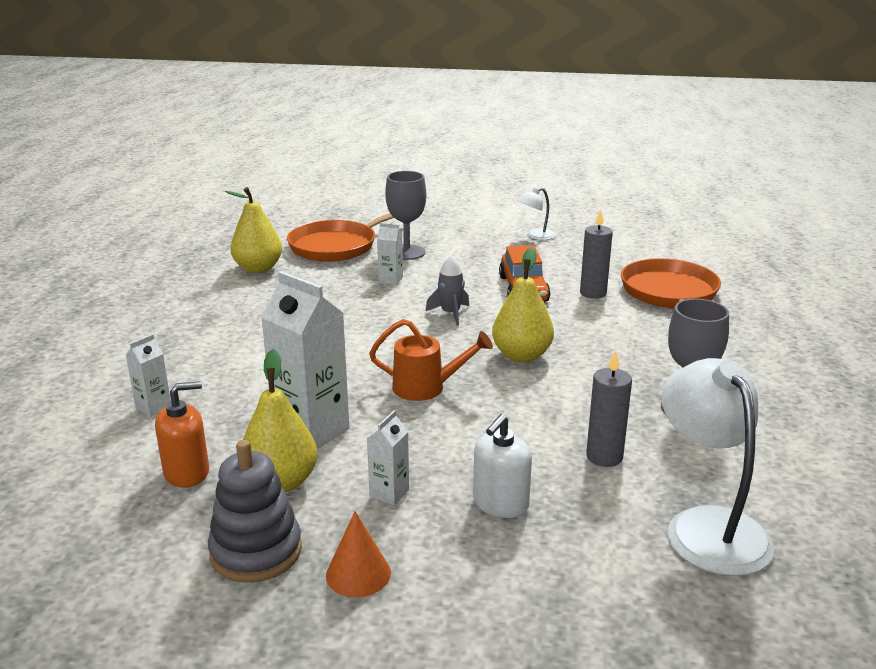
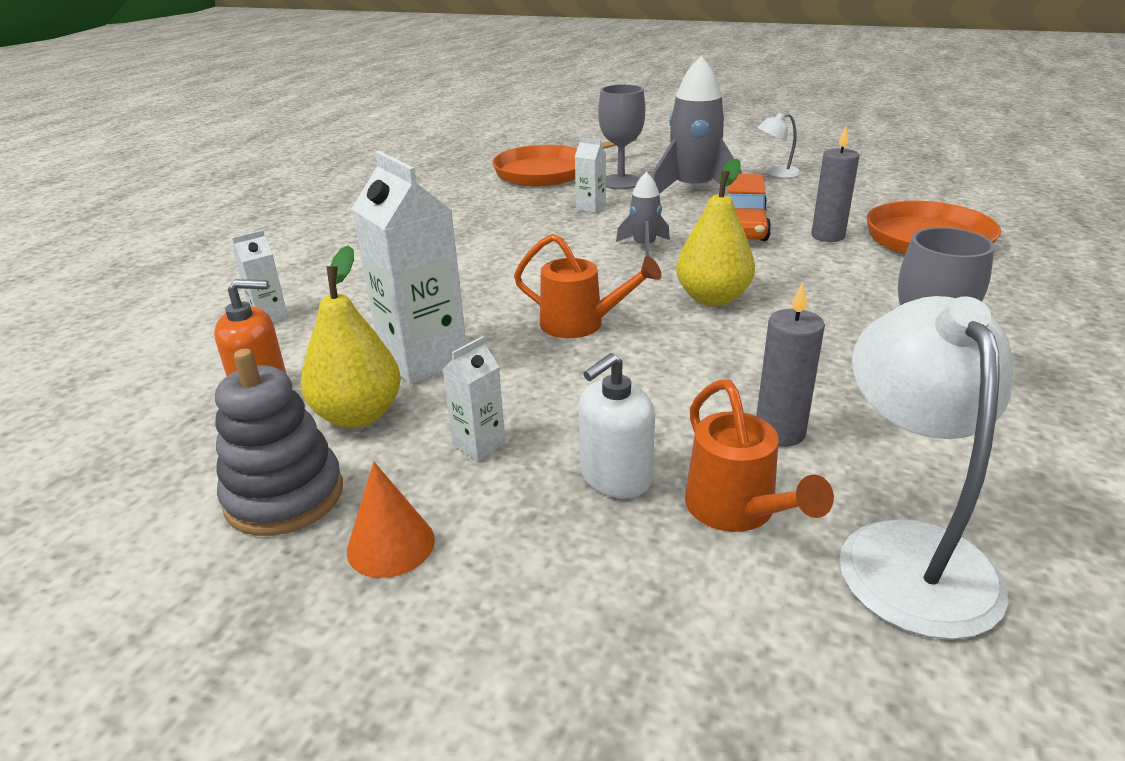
camera: 15 degrees right, 5 degrees up
(258, 269) = (454, 189): yellow pear -> none
(471, 257) = (693, 190): none -> grey rocket
(592, 515) = (737, 511): none -> orange watering can

